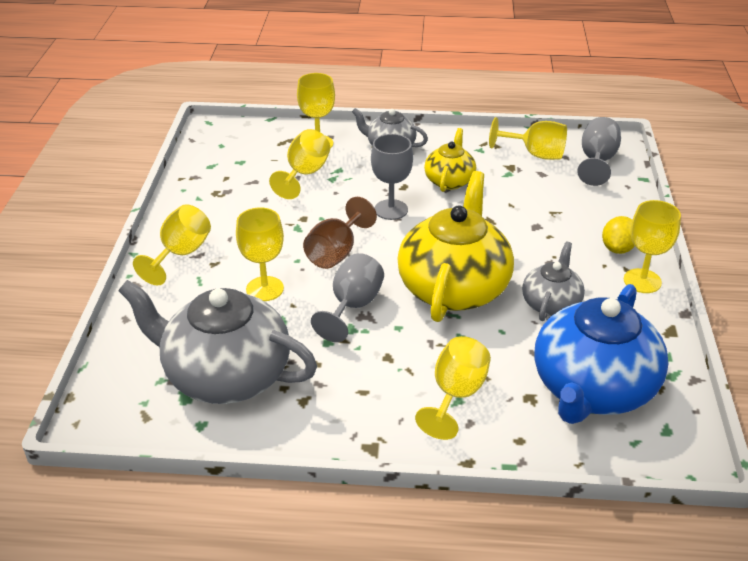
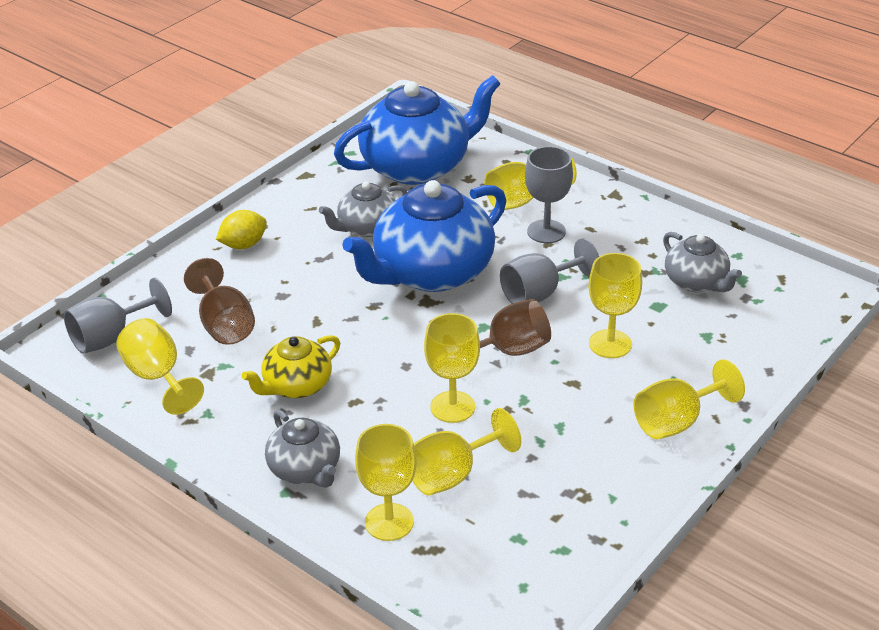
camera: 145 degrees left, 0 degrees up
(226, 375) = (696, 282): grey teapot -> grey teapot, size x0.53
(391, 210) = (401, 377): grey goblet -> grey goblet (546, 231)
(454, 287) = (431, 272): yellow teapot -> blue teapot
(543, 194) = (224, 325): none -> brown goblet
(642, 281) = (267, 213): yellow goblet -> yellow goblet (452, 407)

